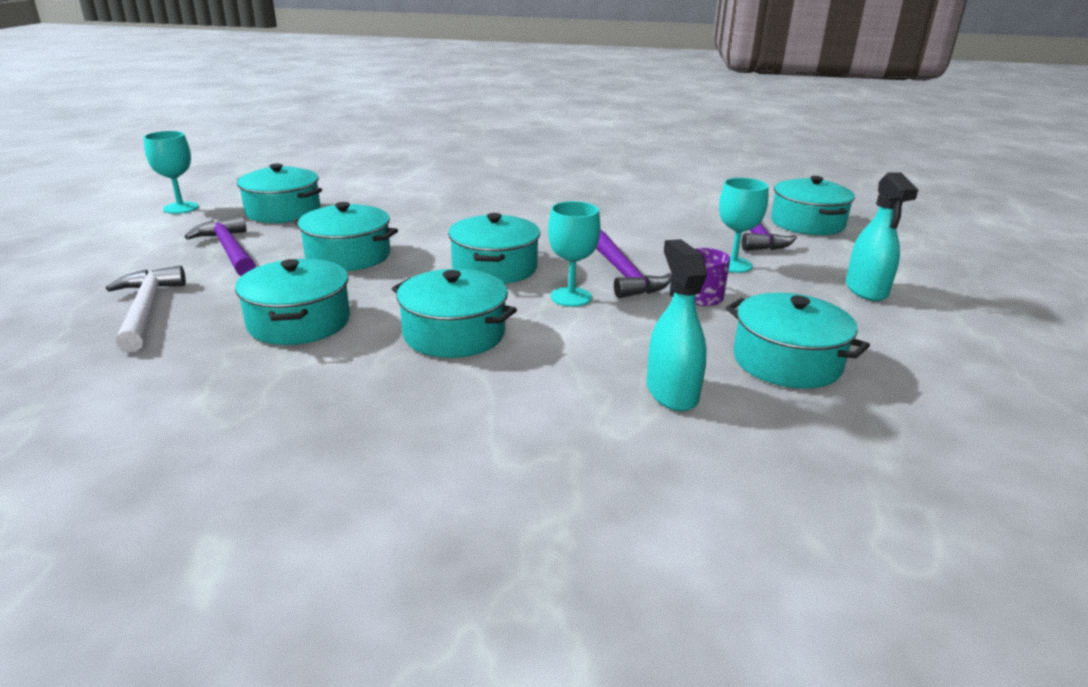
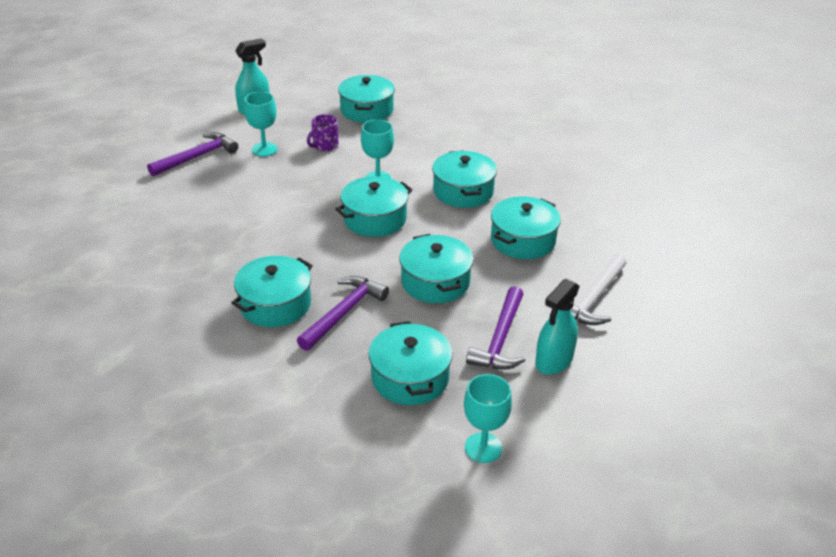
camera: 130 degrees left, 10 degrees up
(624, 274) = (325, 175): purple hammer -> purple hammer (344, 312)
(671, 392) = (429, 125): turquoise spray bottle -> turquoise spray bottle (553, 361)
(807, 223) = (149, 145): turquoise pot -> turquoise pot (275, 304)

